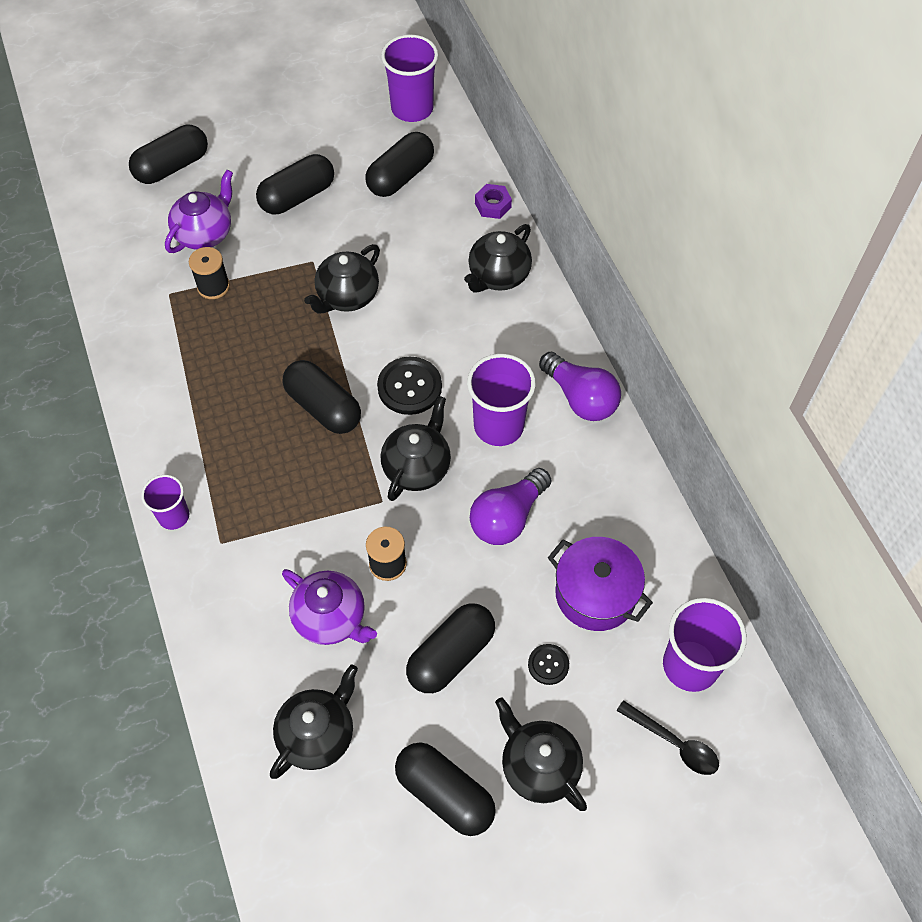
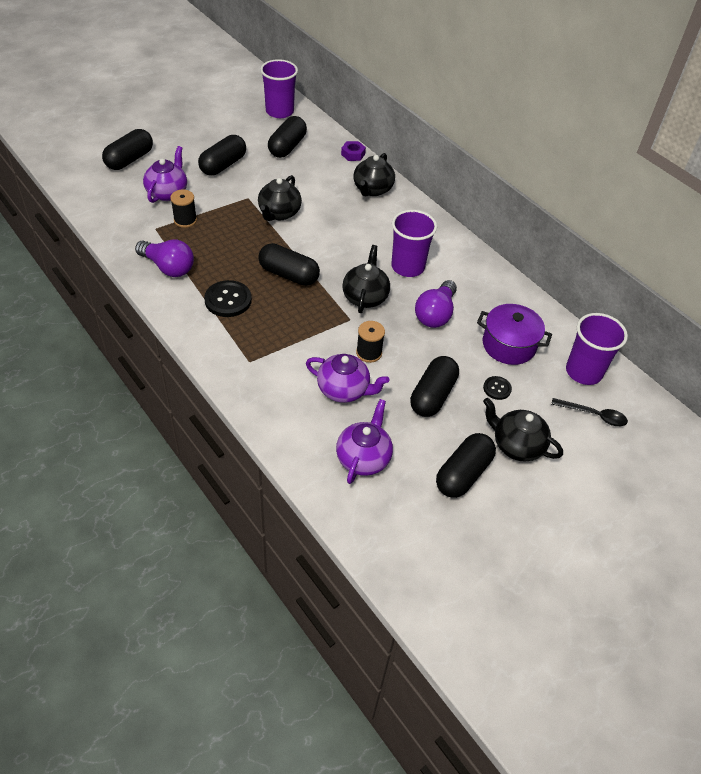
camera: 20 degrees left, 10 degrees down
(174, 516) = (210, 352): purple cup -> none
(318, 734) = (363, 458): black teapot -> purple teapot
(409, 387) = (341, 255): black button -> black button (228, 300)
(444, 794) = (463, 474): black capsule -> black capsule turned 75 degrees counterclockwise
(580, 398) = (452, 244): purple light bulb -> purple light bulb (168, 267)

